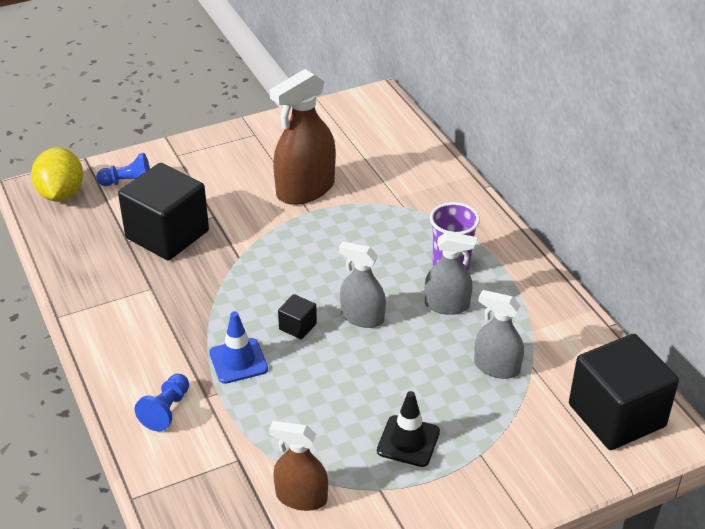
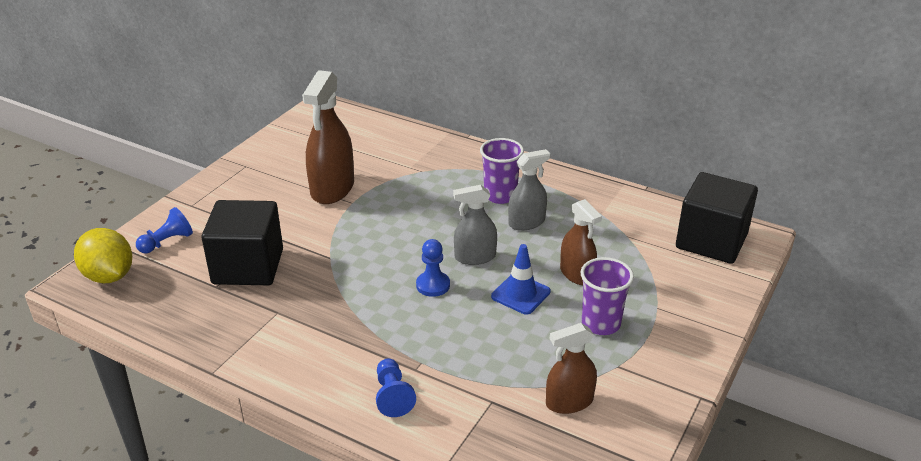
camera: 35 degrees left, 5 degrees down
(238, 361) = (413, 331): blue traffic cone -> blue traffic cone (520, 294)
(297, 326) = (433, 285): black cube -> blue pawn
(408, 441) = (601, 323): black traffic cone -> purple cup
(439, 381) = (576, 274): none -> brown spray bottle
(496, 367) = (605, 247): grey spray bottle -> none

